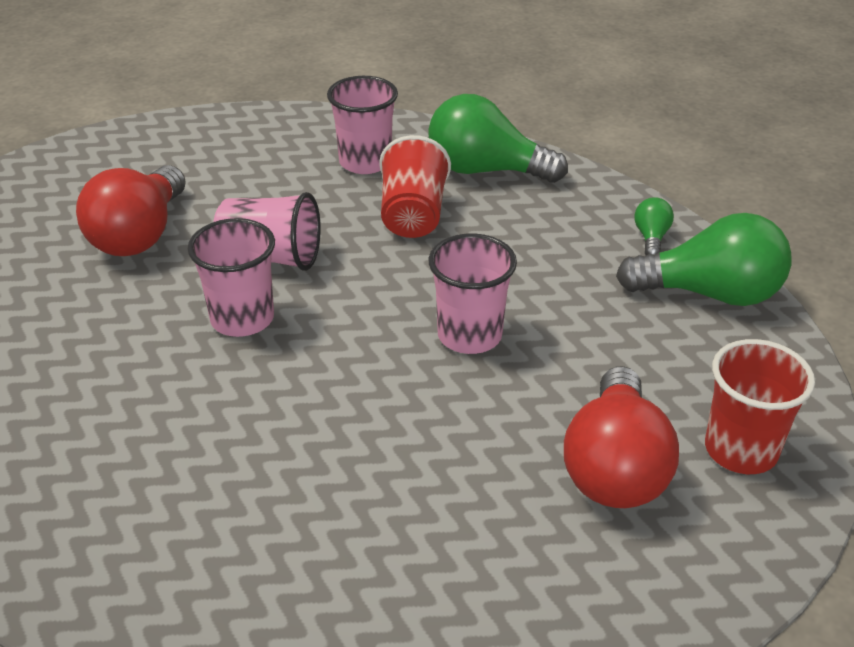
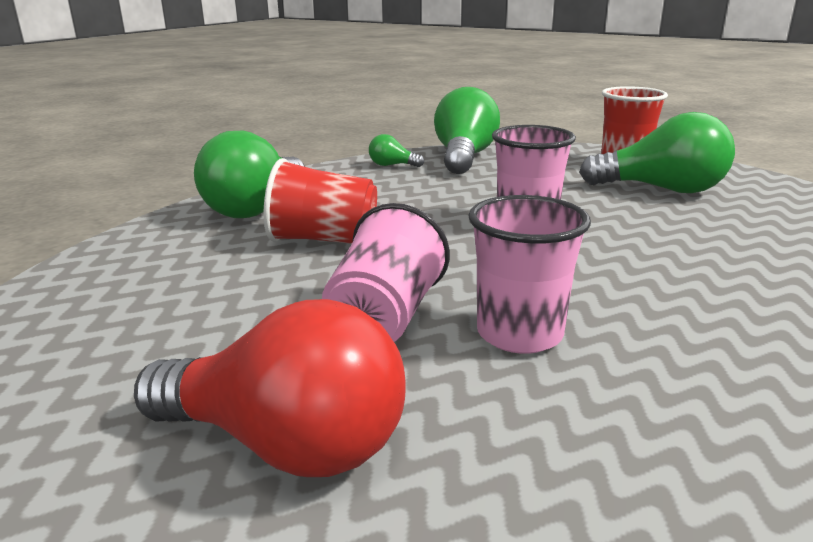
camera: 85 degrees left, 15 degrees down
(365, 162) = (192, 262): pink cup -> none
(615, 467) = (662, 189): red light bulb -> green light bulb

